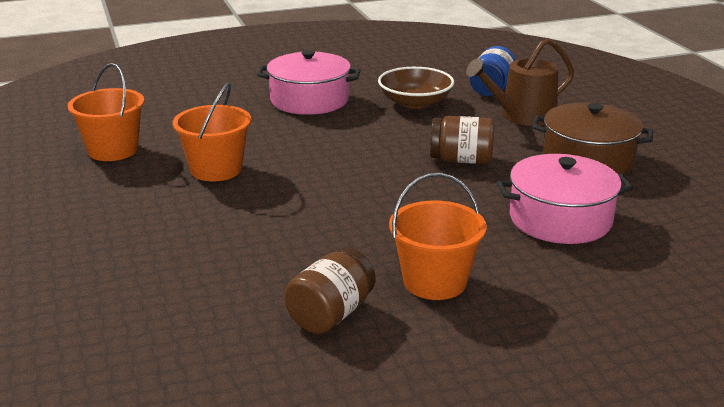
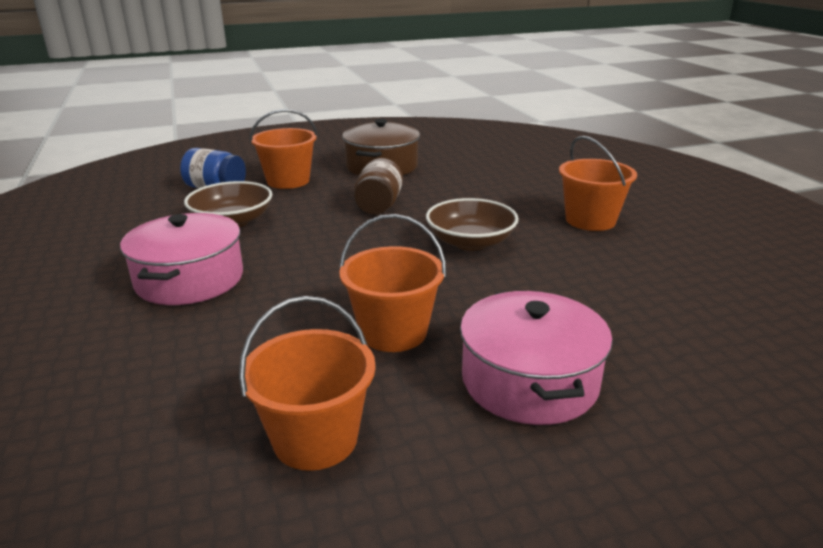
camera: 90 degrees left, 0 degrees up
(331, 314) = (660, 256): brown jar -> none
(371, 204) = (470, 242): none -> brown bowl
(522, 116) = (288, 181): brown watering can -> orange bucket
(560, 219) = (481, 180): pink pot -> pink pot (529, 381)

